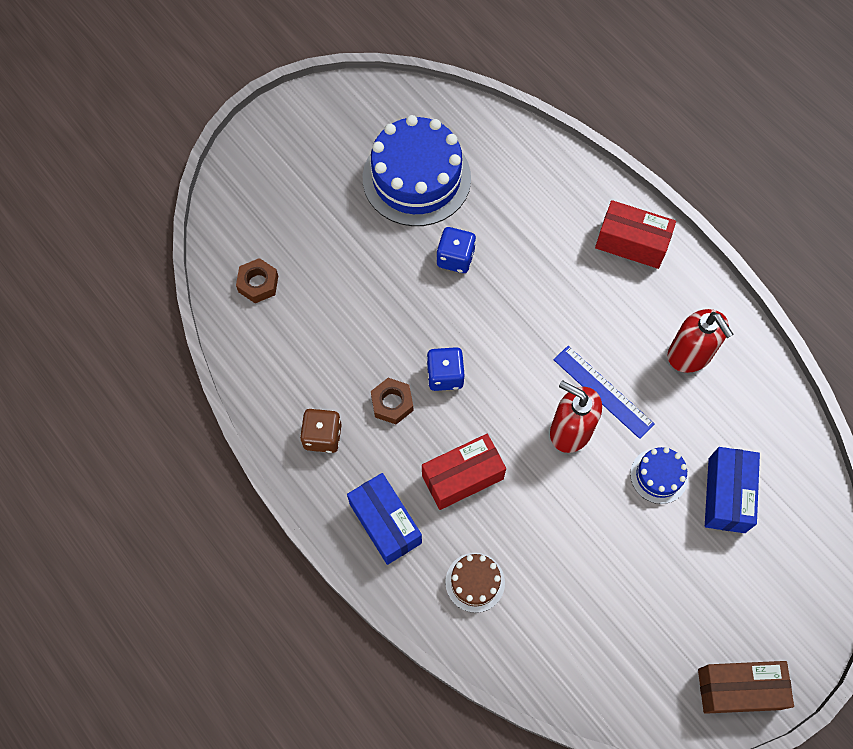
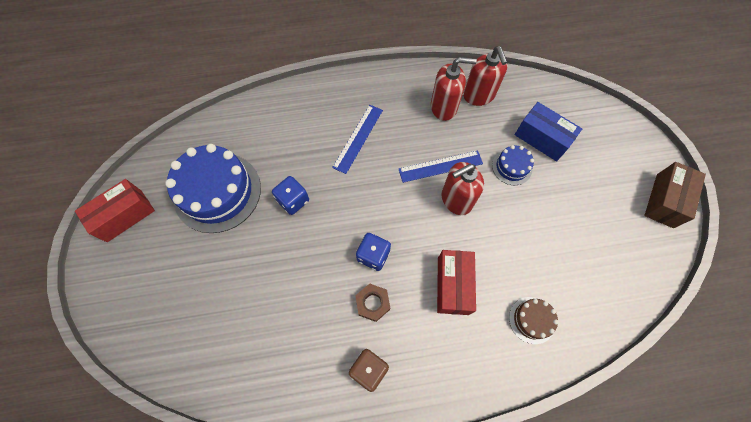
camera: 60 degrees left, 0 degrees up
(258, 284) = (216, 351): brown nut -> none
(385, 523) = (460, 359): blue box -> none
(578, 280) = (358, 138): none -> blue ruler
(631, 243) = (353, 96): red box -> red box (124, 215)
(738, 388) = (479, 95): none -> red soap dispenser

